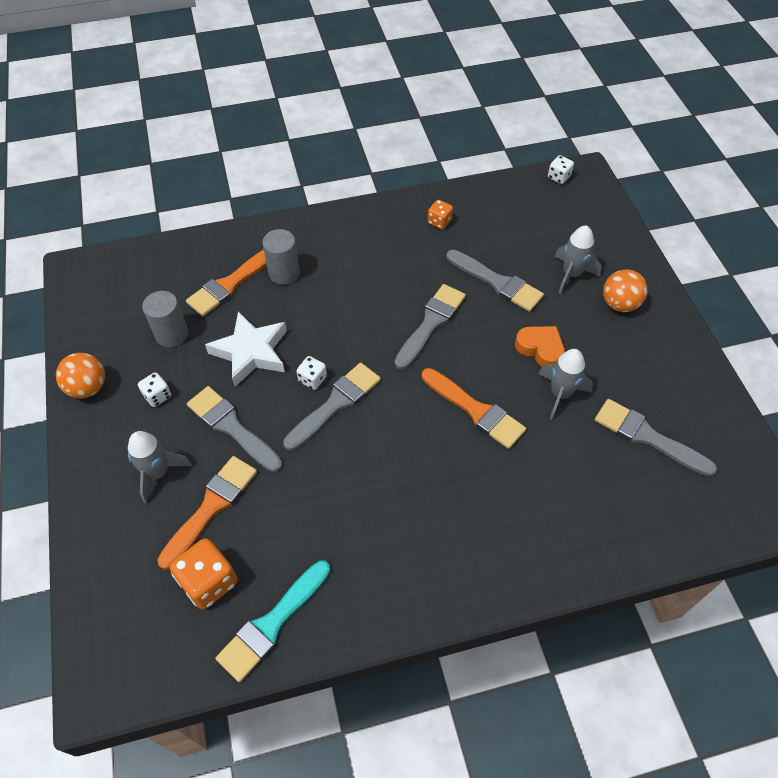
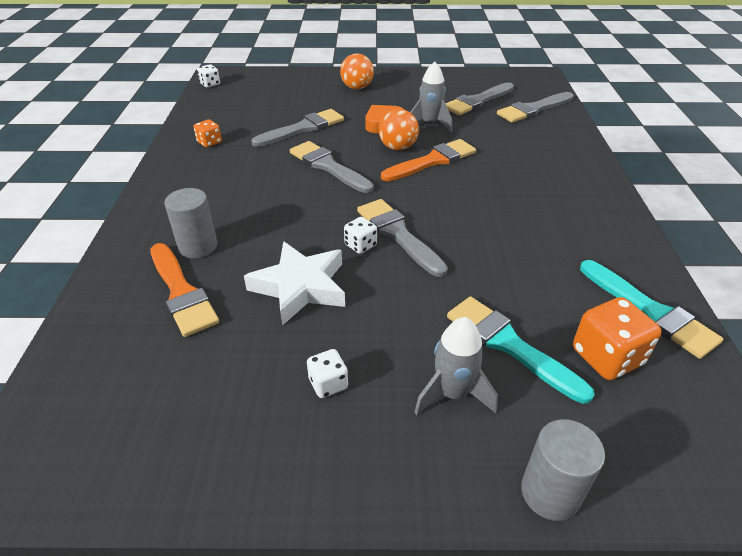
camera: 75 degrees left, 15 degrees down
(88, 387) = (276, 472): orange ball -> orange ball (398, 147)
(172, 334) = (230, 359): grey cylinder -> grey cylinder (550, 492)
(211, 507) = (509, 345): orange brush -> turquoise brush
(231, 427) = (402, 315): grey brush -> grey brush (533, 109)
(571, 274) = (316, 98): grey rocket -> none

